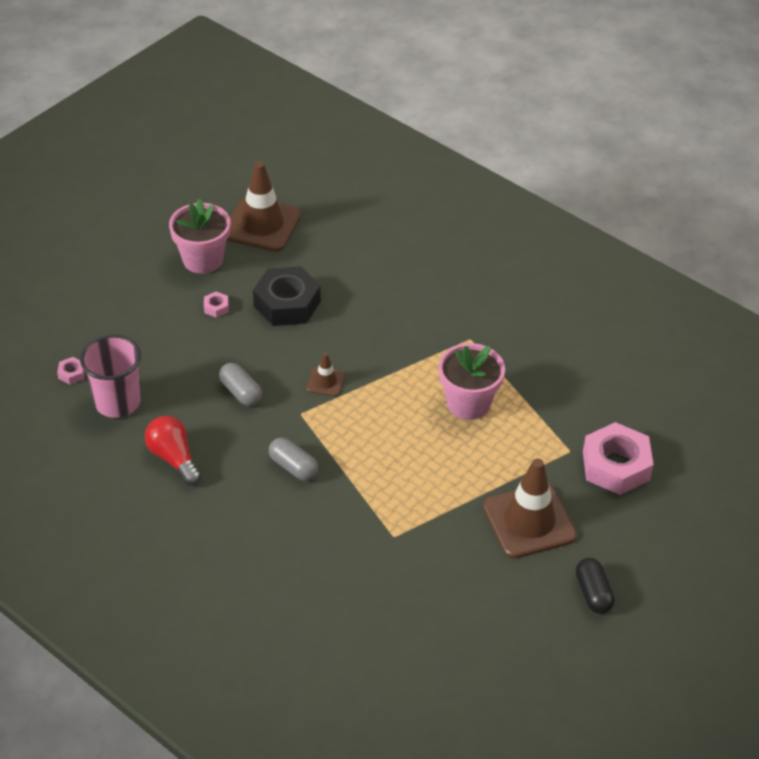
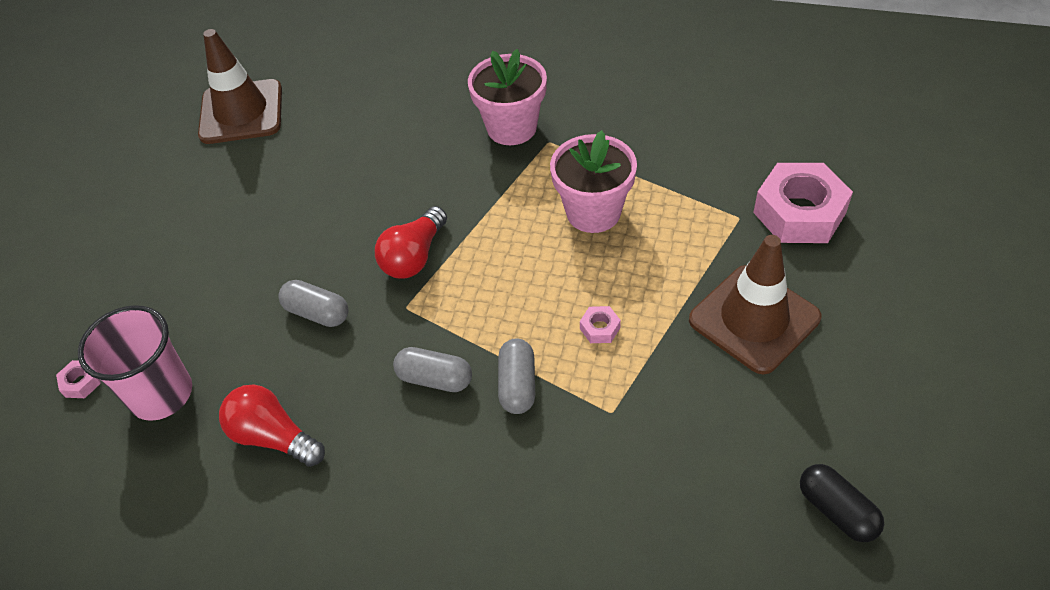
camera: 20 degrees left, 5 degrees up
(203, 259) = (189, 176): pink flower pot -> pink flower pot (511, 128)
(216, 307) = (233, 224): pink nut -> pink nut (600, 328)
(287, 304) = (317, 186): black nut -> none
(325, 382) = (414, 256): brown traffic cone -> red light bulb
(344, 494) = (517, 385): none -> grey capsule
(593, 593) = (887, 374): black capsule -> black capsule (836, 510)

